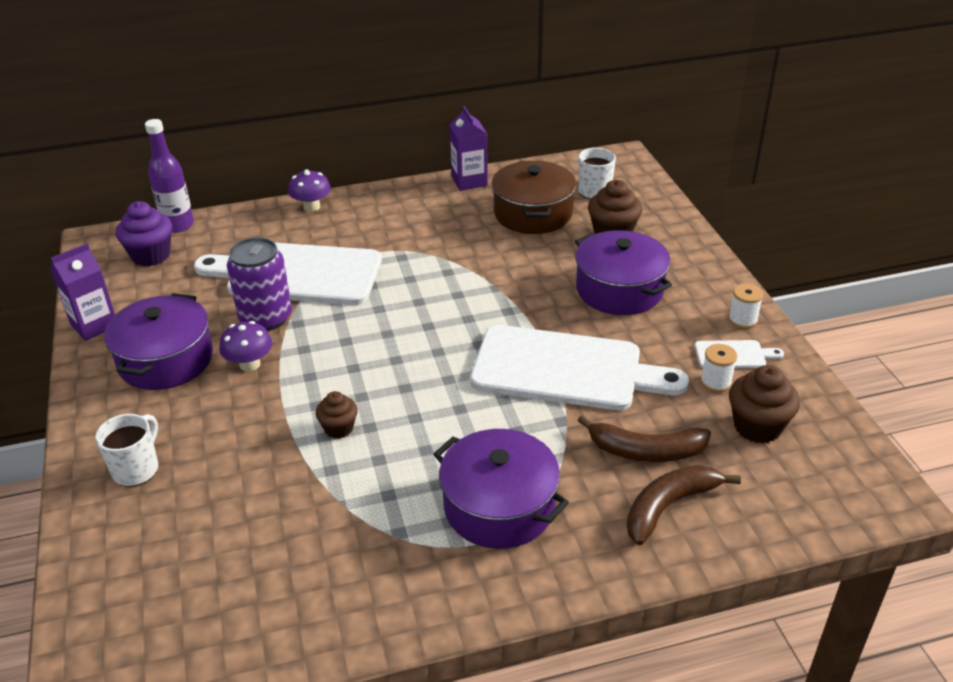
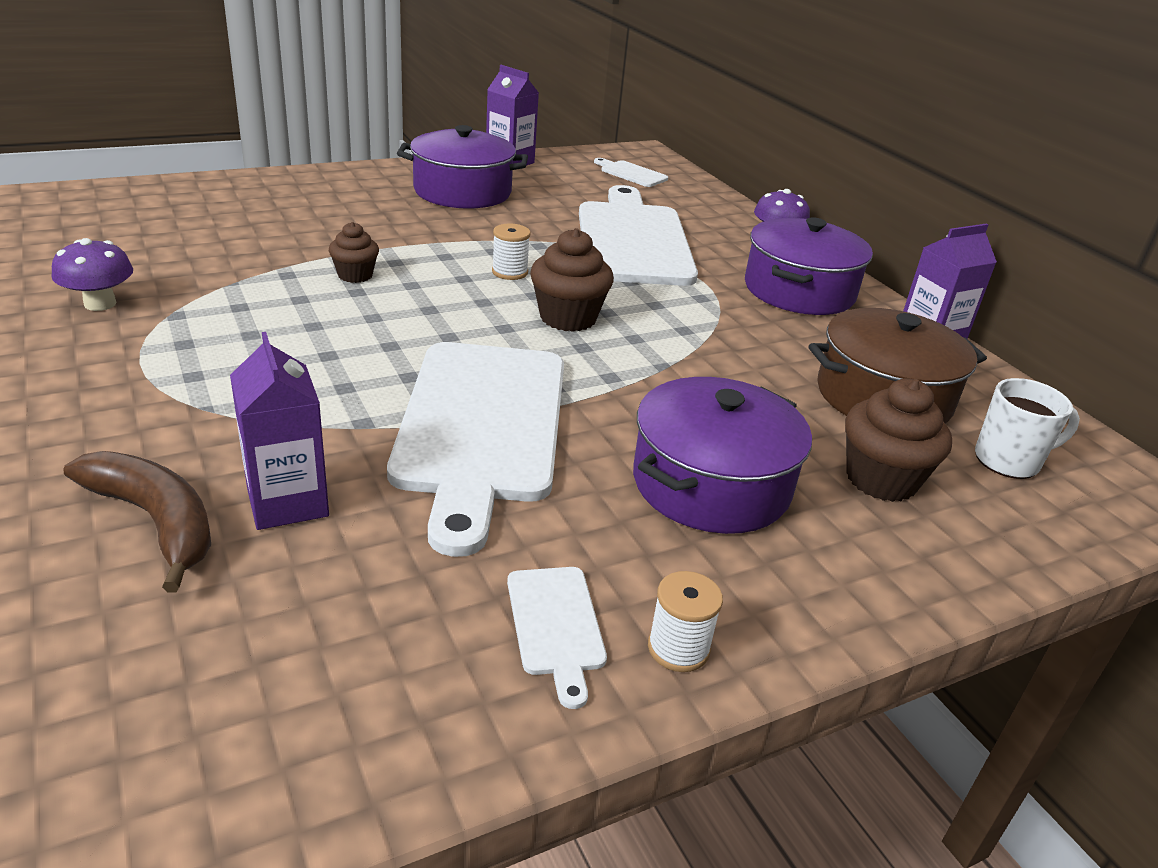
camera: 75 degrees right, 5 degrees down
(137, 469) = (303, 193): white mug -> none
(151, 255) = (631, 173): purple cupcake -> white cutting board
(178, 225) = (691, 180): purple bottle -> none
(250, 364) = (461, 227): purple mushroom -> purple mushroom (100, 304)
(266, 318) = (544, 229): purple can -> none
(499, 506) = (199, 376): purple pot -> purple pot (799, 290)
(646, 451) = (287, 502): brown banana -> purple carton
(716, 382) = (468, 594): white spool -> white spool (509, 272)
(757, 426) = (339, 646): brown cupcake -> brown cupcake (568, 318)

